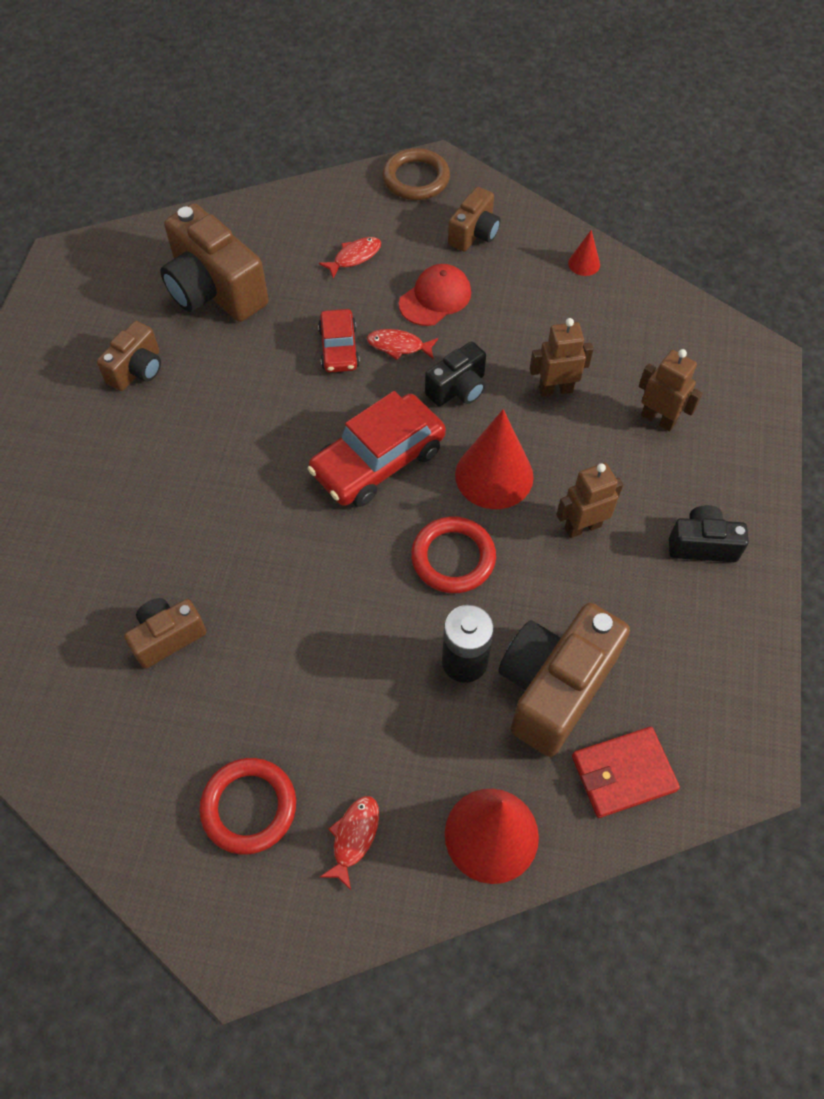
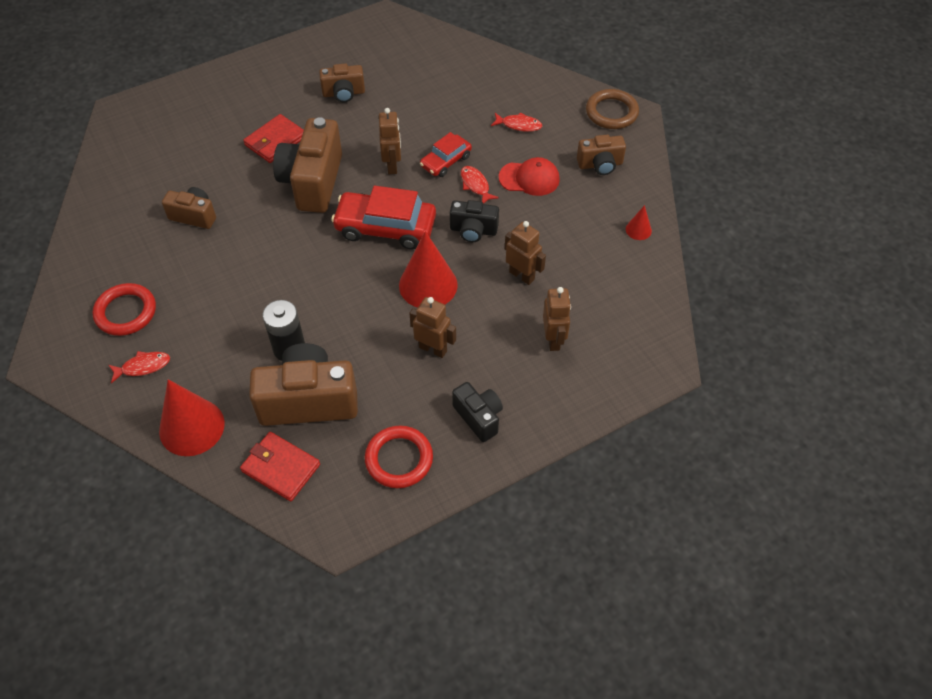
camera: 50 degrees right, 5 degrees down
(138, 480) = (275, 141): none -> red wallet
(215, 290) = (429, 86): brown camera -> brown camera (313, 182)
(295, 397) = (392, 165): none -> brown robot
(453, 558) = (352, 301): red ring -> red ring (399, 459)

